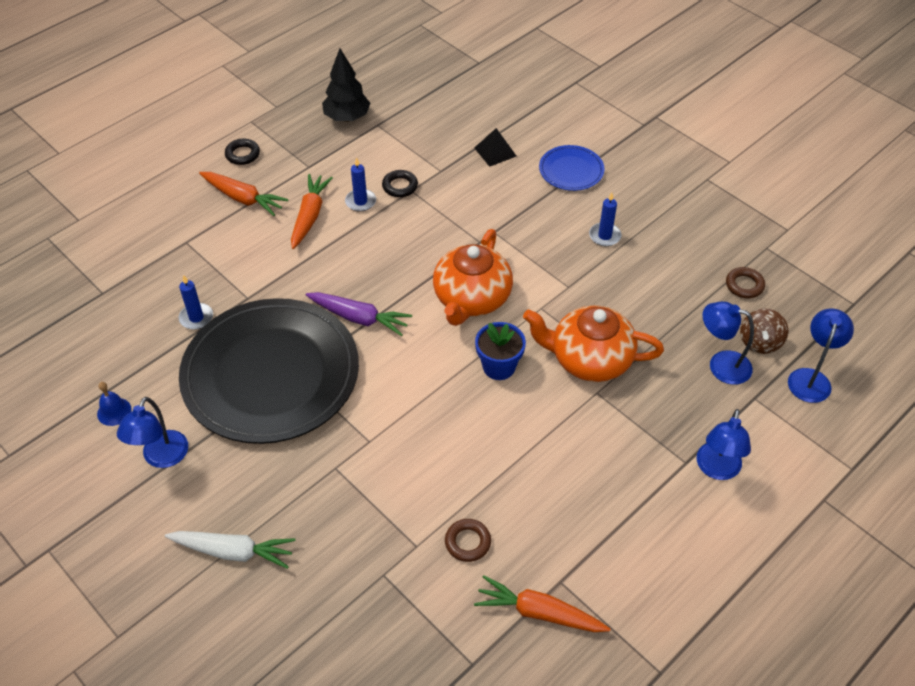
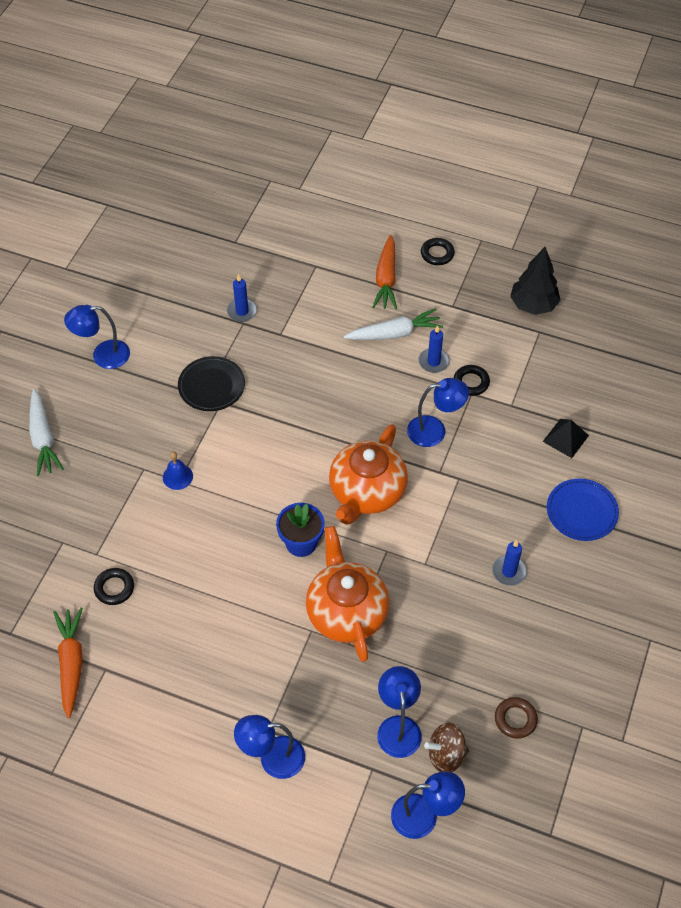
camera: 65 degrees right, 5 degrees up
(114, 411) = (129, 307): blue bell -> blue bell (177, 476)
(271, 374) = (211, 386): black plate -> black plate, size x0.43
(310, 215) = (394, 333): orange carrot -> white carrot
(359, 318) = (300, 419): purple carrot -> none
(434, 228) = (435, 430): none -> blue lamp
(467, 542) = (114, 588): brown ring -> black ring
(471, 299) = (366, 492): orange teapot -> orange teapot turned 60 degrees counterclockwise

